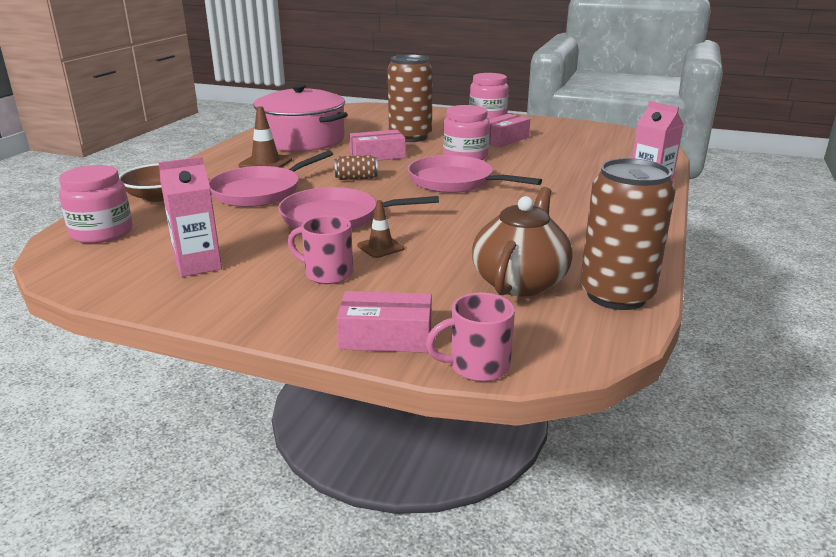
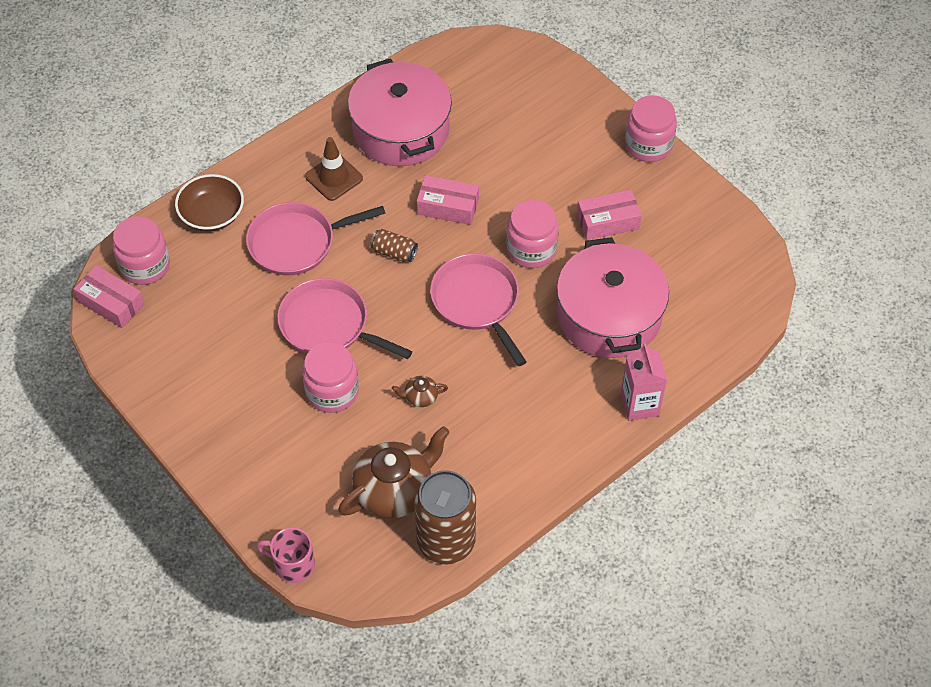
camera: 30 degrees right, 30 degrees up
(198, 265) = (191, 354): pink carton -> none
(327, 274) = (270, 411): pink mug -> none
(380, 247) = (332, 391): brown traffic cone -> pink jar
(386, 337) = (261, 507): pink box -> pink box (111, 303)
(410, 137) = (514, 171): brown can -> none
(470, 229) = (420, 397): none -> brown teapot
(563, 166) = (609, 315): none -> pink pot

